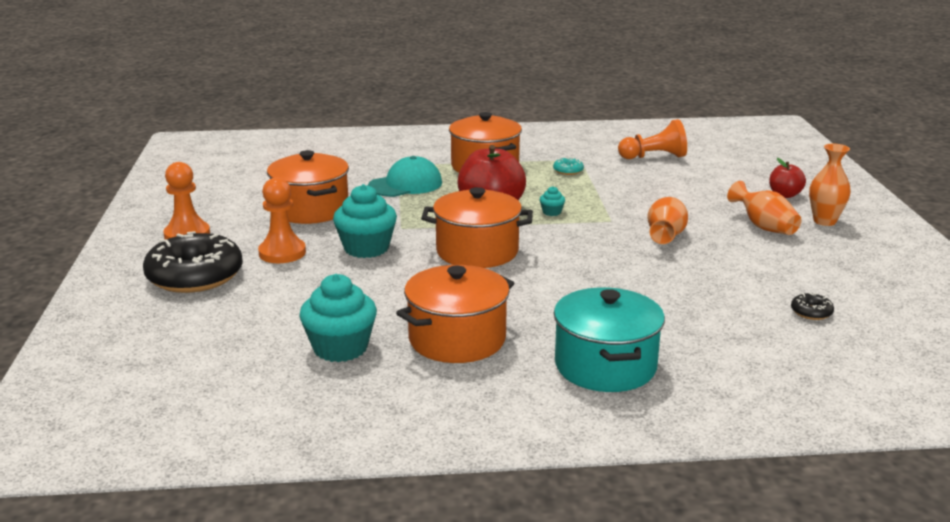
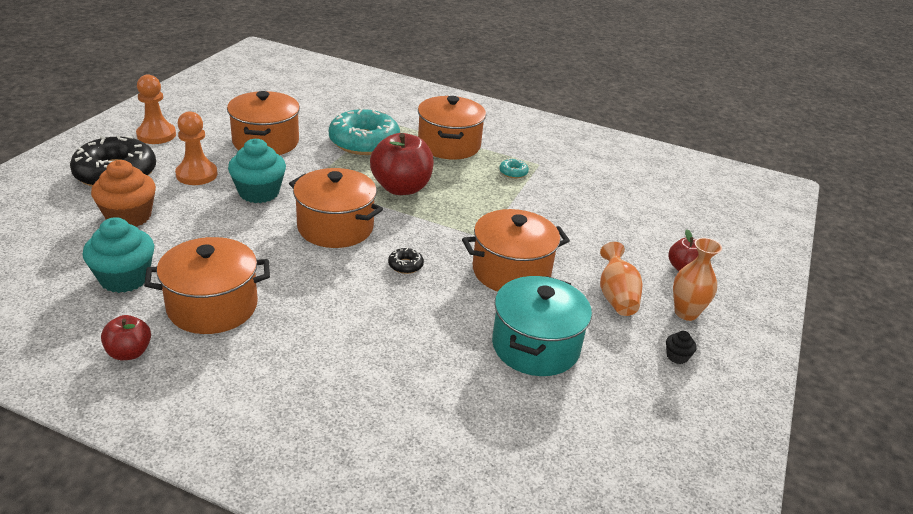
camera: 25 degrees right, 10 degrees up
(266, 303) = (129, 217): none -> orange cupcake
(405, 185) = (364, 142): turquoise cap -> turquoise donut
(434, 396) = (129, 352): none -> red apple
(552, 212) = (445, 210): turquoise cupcake -> none
(605, 366) = (288, 384): turquoise pot -> turquoise pot (535, 346)
(654, 157) = (609, 183): orange pawn -> none
(665, 236) = (511, 271): orange vase -> orange pot
(811, 312) = (539, 409): black donut -> black donut (405, 265)
(855, 249) = (677, 356): none -> black cupcake

